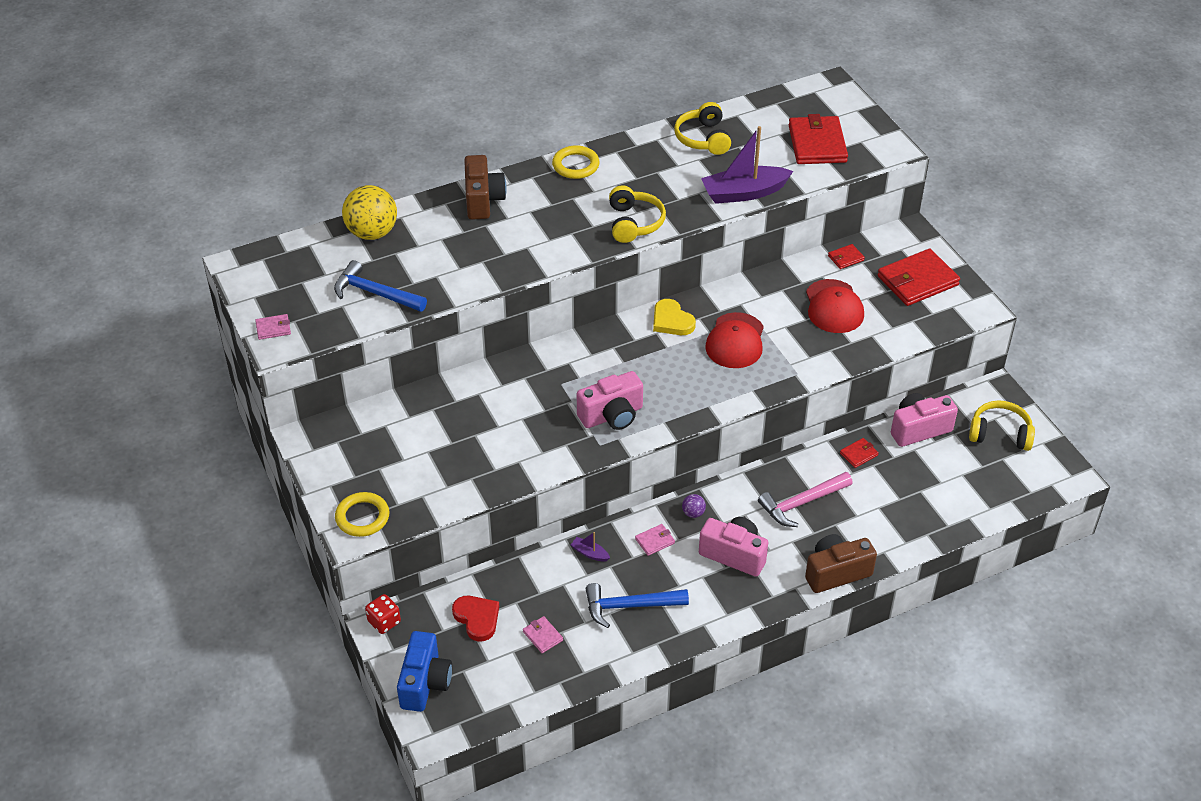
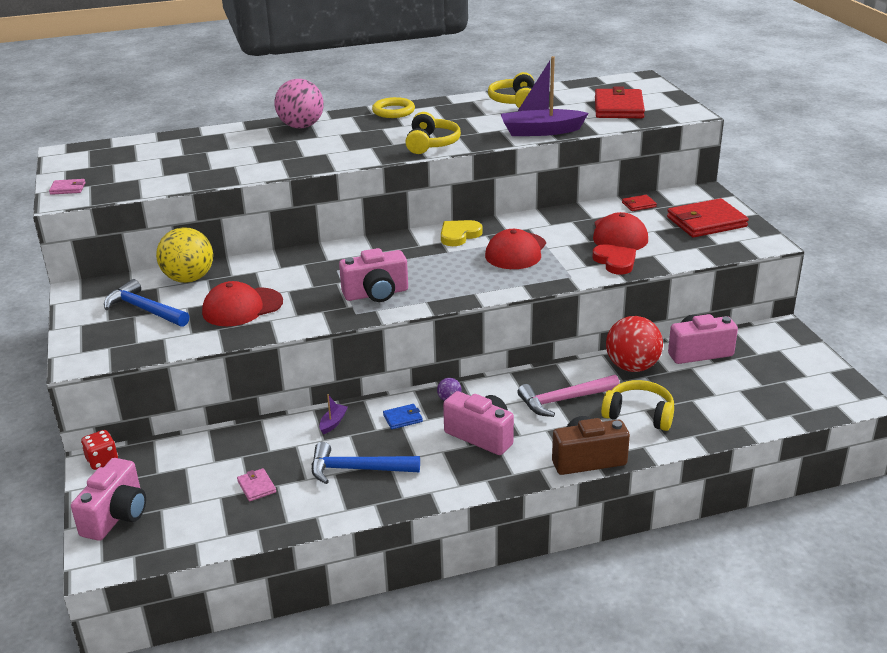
camera: 10 degrees right, 15 degrees down
(362, 517) = (97, 349): yellow ring -> none
(372, 233) = (193, 140): yellow ball -> yellow ball (189, 279)
(375, 293) = (172, 173): blue hammer -> blue hammer (144, 309)
(425, 683) = (116, 516): blue camera -> pink camera
(477, 618) = (196, 466): red heart -> red heart (615, 262)
(483, 200) = (301, 126): brown camera -> pink ball
(484, 446) = (242, 307): none -> red cap
(590, 553) = (333, 423): purple boat -> purple boat turned 75 degrees clockwise
(655, 541) = (403, 418): pink wallet -> blue wallet
(671, 321) = (459, 235): yellow heart -> yellow heart turned 75 degrees clockwise
(858, 454) = (632, 367): red wallet -> red ball
(1000, 434) = (784, 361): yellow headphones -> yellow headphones (639, 414)

